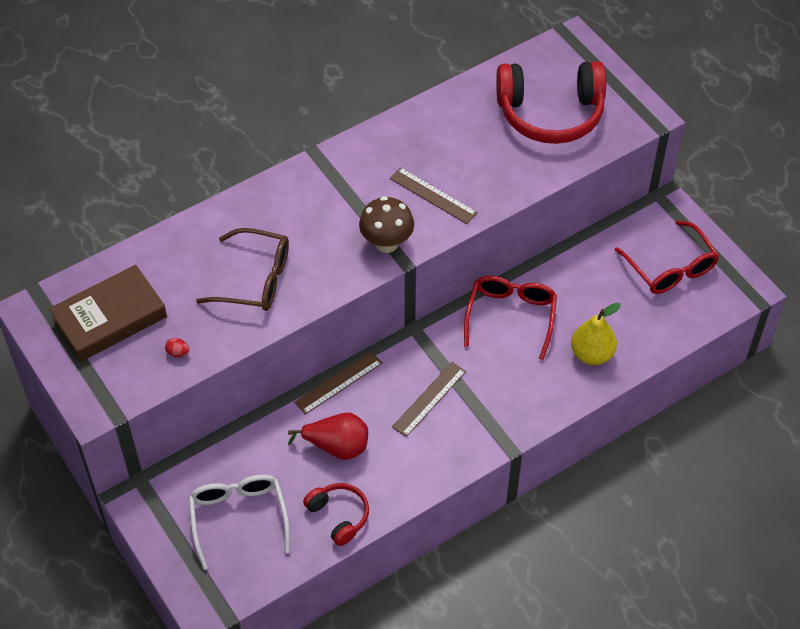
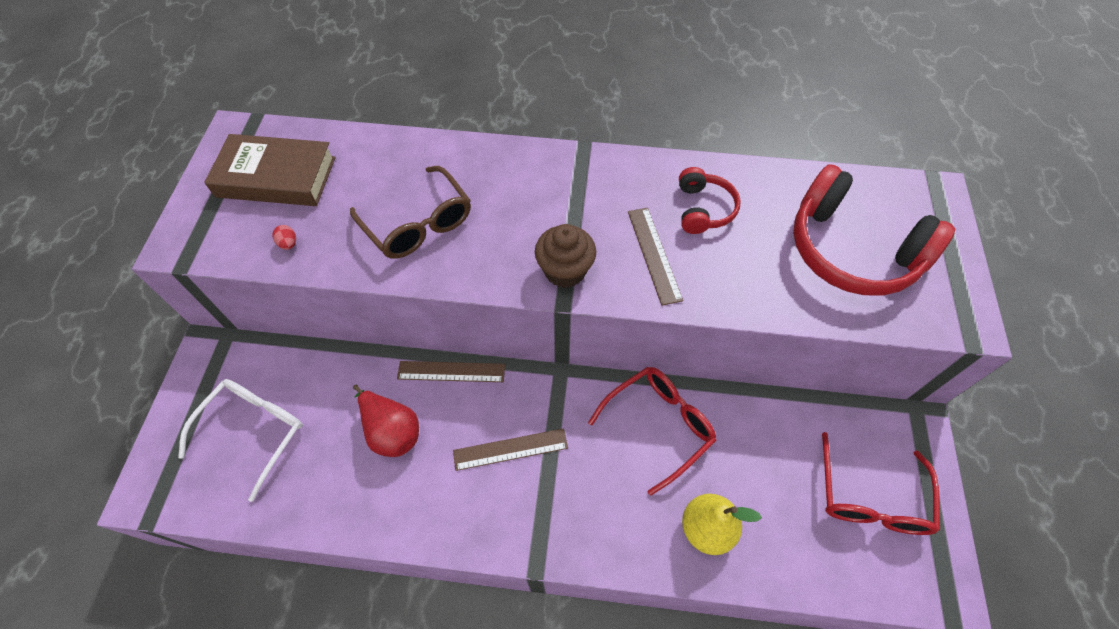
camera: 40 degrees right, 5 degrees up
(339, 516) = (326, 501): red headphones -> red headphones (703, 209)
(386, 243) = (565, 271): brown mushroom -> brown cupcake

